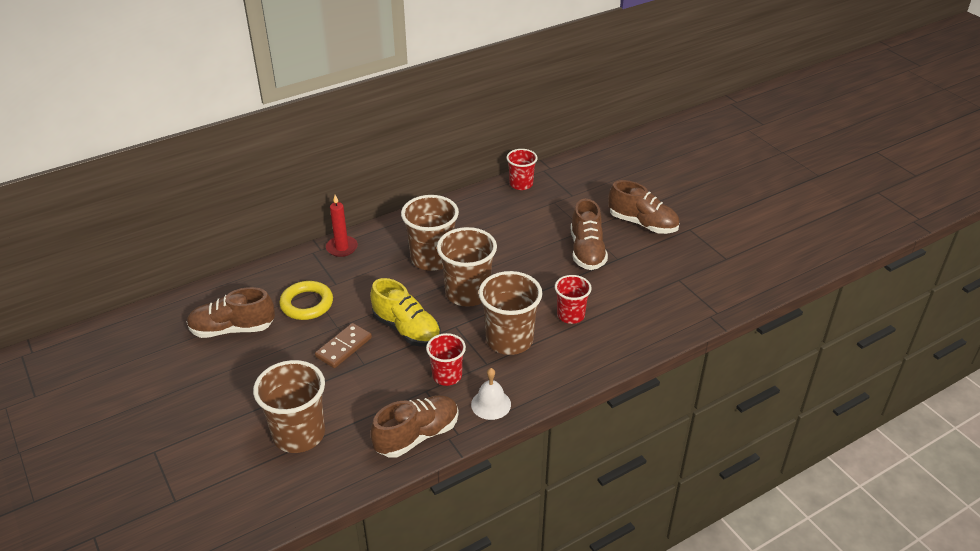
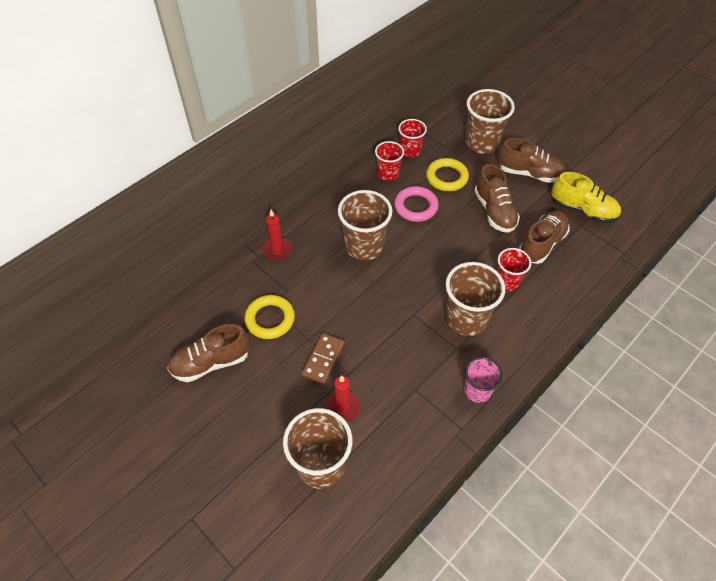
camera: 15 degrees left, 15 degrees up
(343, 391) = (342, 408): none -> red candle
(406, 329) = (372, 327): yellow shoe -> yellow shoe (582, 210)
(417, 436) = (427, 440): brown shoe -> brown shoe (541, 244)
(447, 376) = (427, 369): red cup -> red cup (388, 173)
(467, 293) = (410, 277): brown cup -> brown cup (482, 143)
(491, 404) = (477, 390): white bell -> pink cup
(503, 234) = (415, 206): none -> pink ring
(549, 213) = (446, 177): none -> yellow ring

